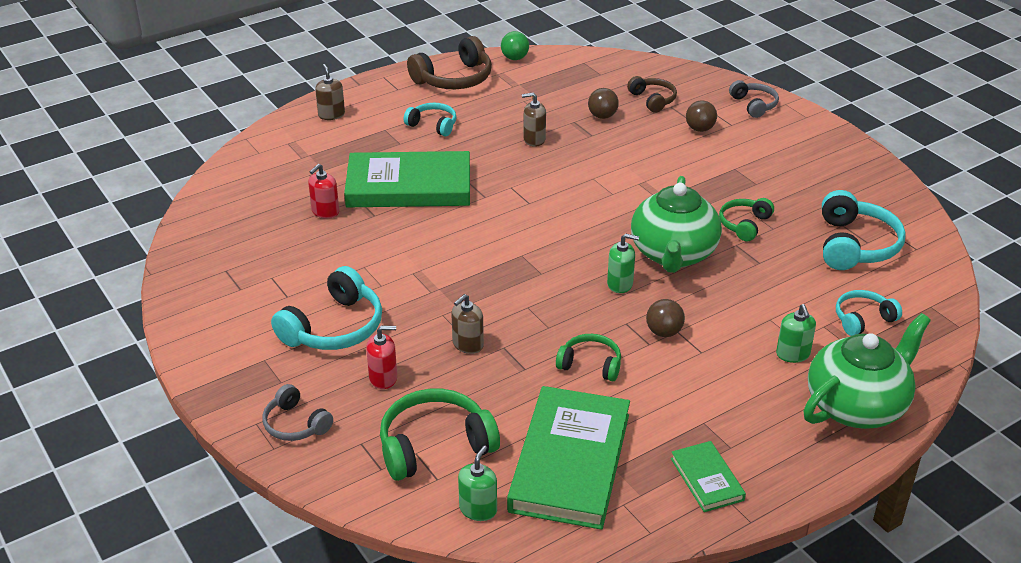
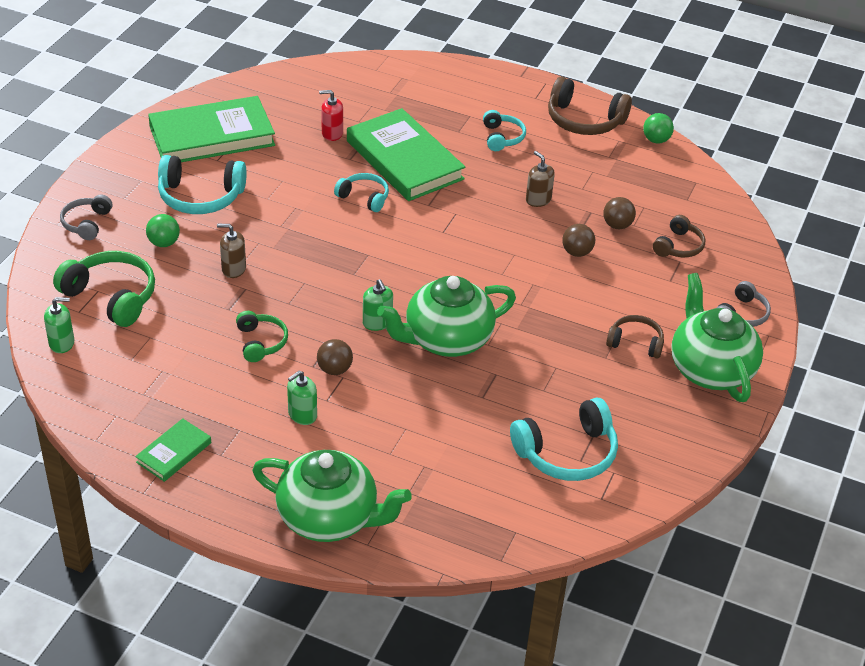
camera: 55 degrees right, 5 degrees up
(331, 115) = (462, 81): brown soap dispenser -> none
(383, 378) = (164, 243): red soap dispenser -> green ball
(570, 462) = (141, 371): green book -> green book (212, 136)
(700, 129) = (660, 292): brown ball -> brown ball (577, 252)
(744, 224) = (532, 369): green headphones -> none
(749, 163) = (635, 342): none -> brown headphones
(793, 354) = (368, 457): green soap dispenser -> green soap dispenser (302, 415)
(805, 143) = (710, 369): none -> green teapot
(862, 319) = (456, 489): turquoise headphones -> turquoise headphones (364, 197)

